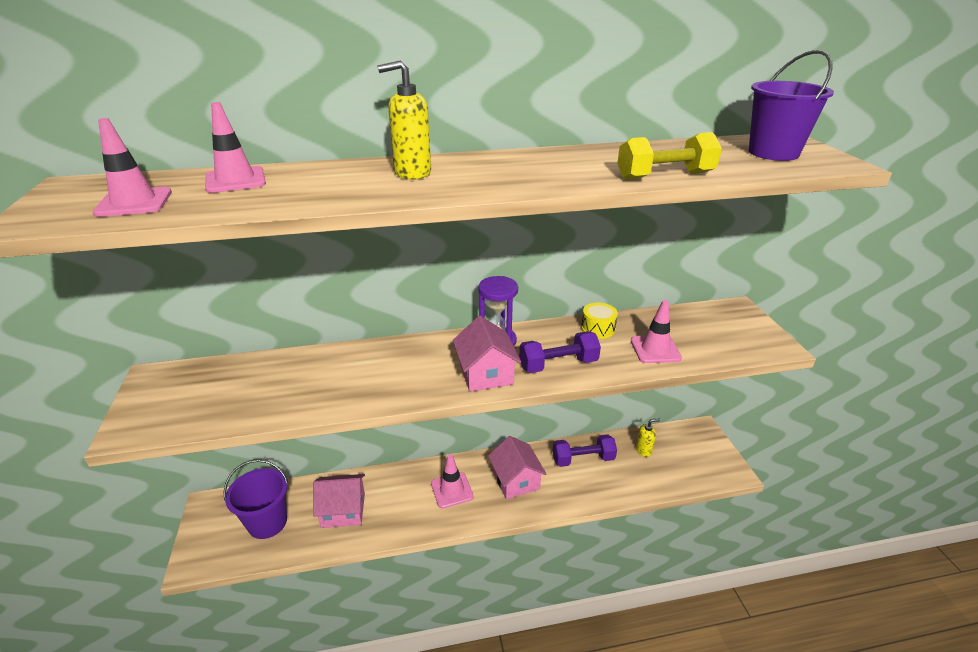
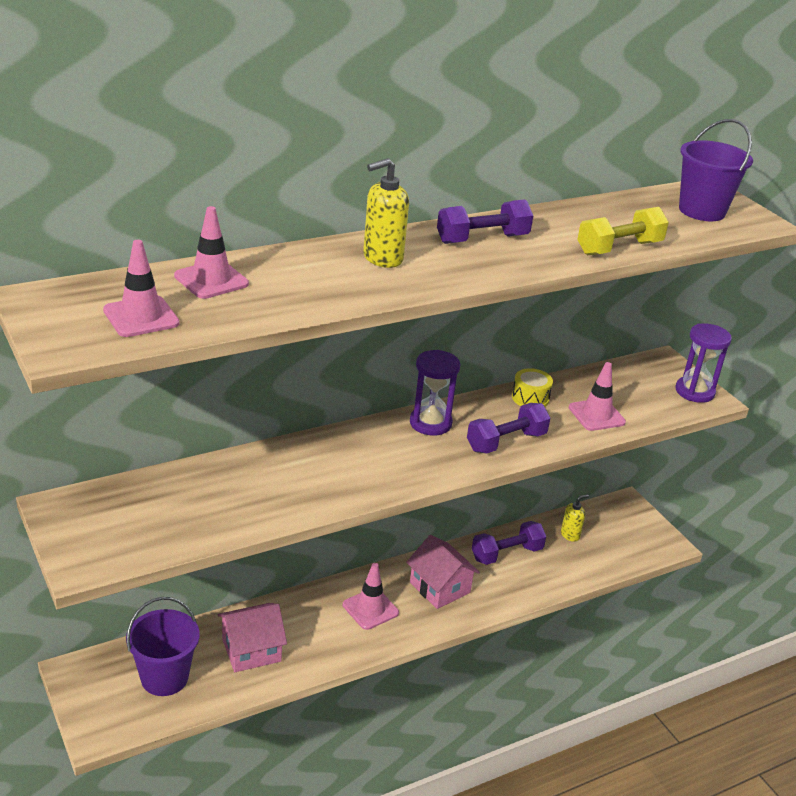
camera: 20 degrees left, 0 degrees up
(486, 373) = (436, 460): pink house -> none
(524, 164) = (482, 239): none -> purple dumbbell
(761, 338) = (694, 391): none -> purple hourglass

